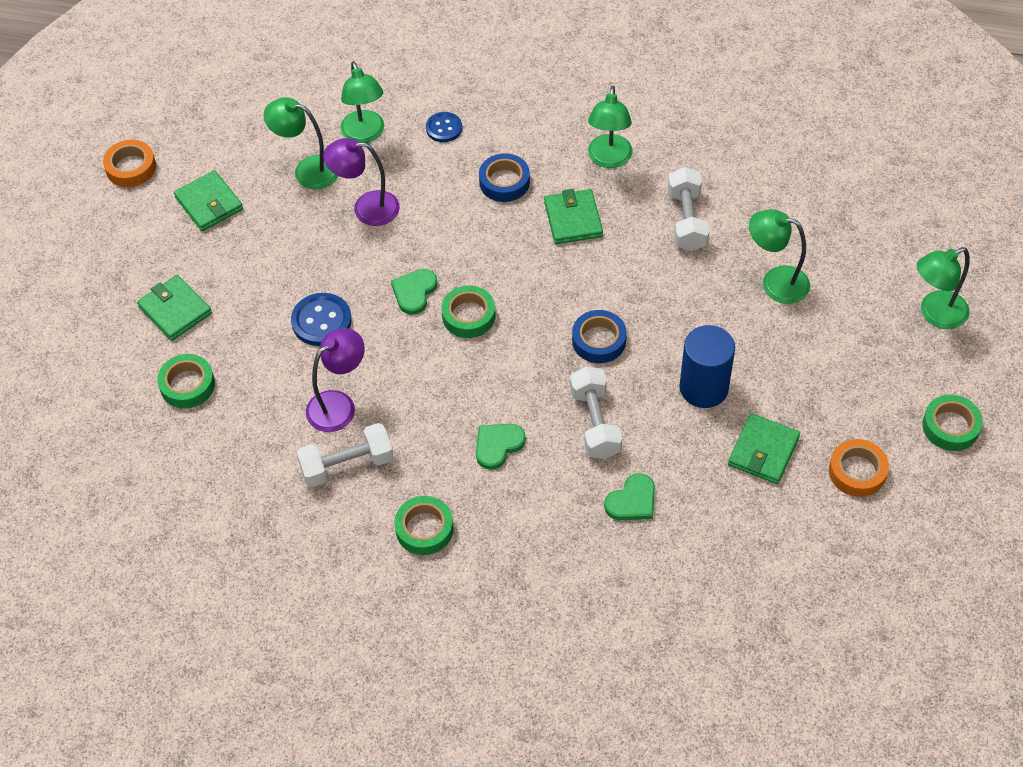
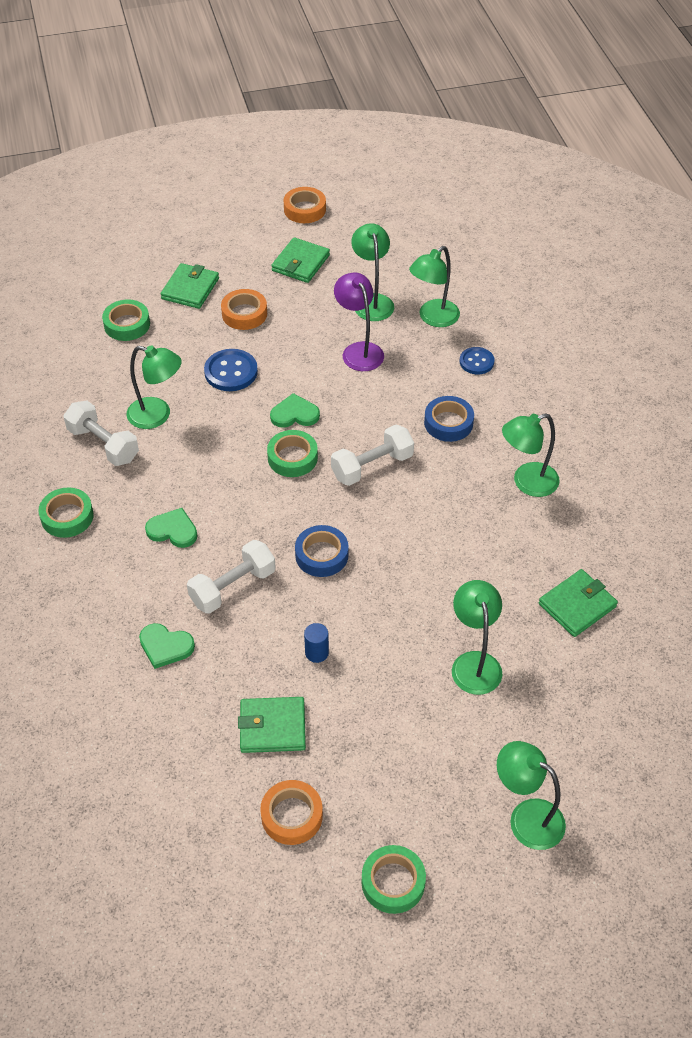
camera: 60 degrees right, 5 degrees down
(247, 278) = (244, 314): none -> orange tape
(339, 404) = (157, 415): purple lamp -> green lamp
(573, 219) = (441, 484): green wallet -> green wallet (577, 605)
(686, 220) = (498, 566): white dumbbell -> white dumbbell (372, 466)
(703, 388) = (316, 653): blue cylinder -> blue cylinder, size x0.47

